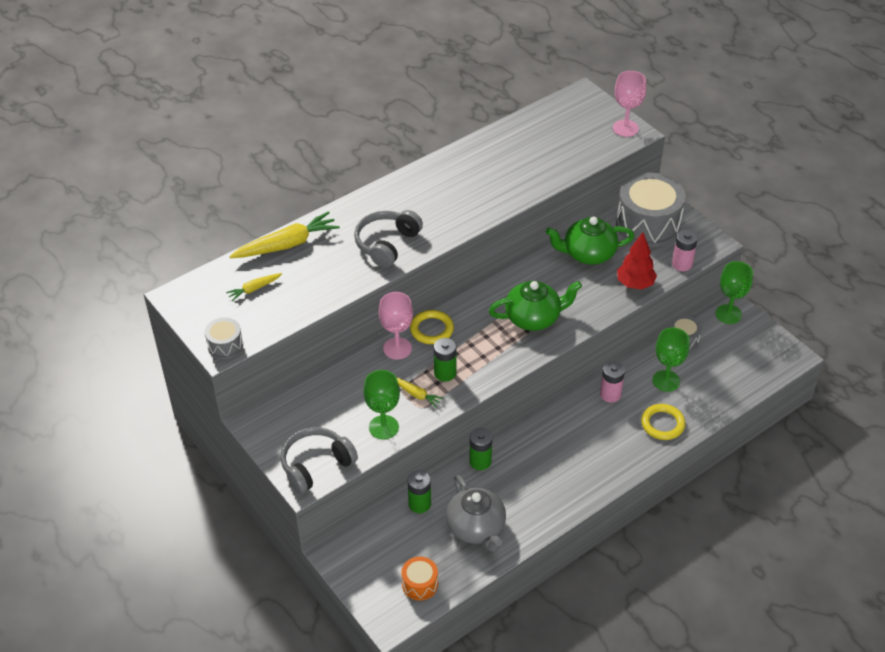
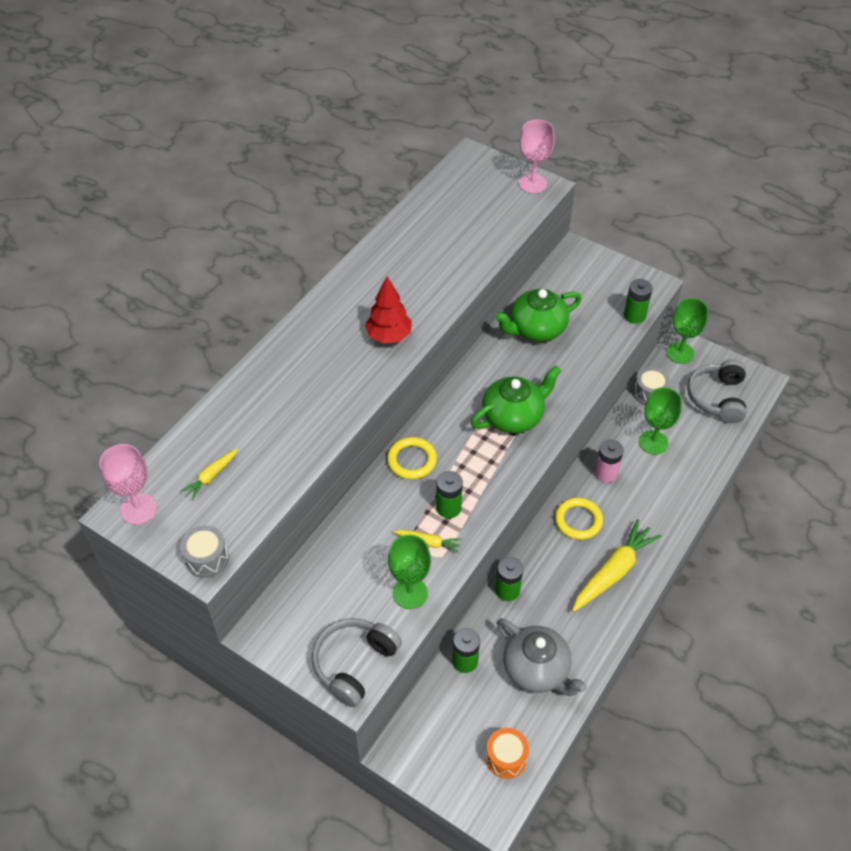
camera: 20 degrees left, 5 degrees up
(287, 245) = (226, 411): yellow carrot -> yellow carrot (613, 572)
(387, 244) = (340, 380): grey headphones -> grey headphones (717, 398)
(397, 348) = (384, 493): pink goblet -> pink goblet (138, 509)
(635, 284) = (598, 350): red tree -> red tree (389, 336)
(648, 225) = (581, 281): grey drum -> none
(662, 424) = (671, 491): yellow ring -> yellow ring (578, 520)
(682, 264) = (634, 315): pink battery -> green battery

